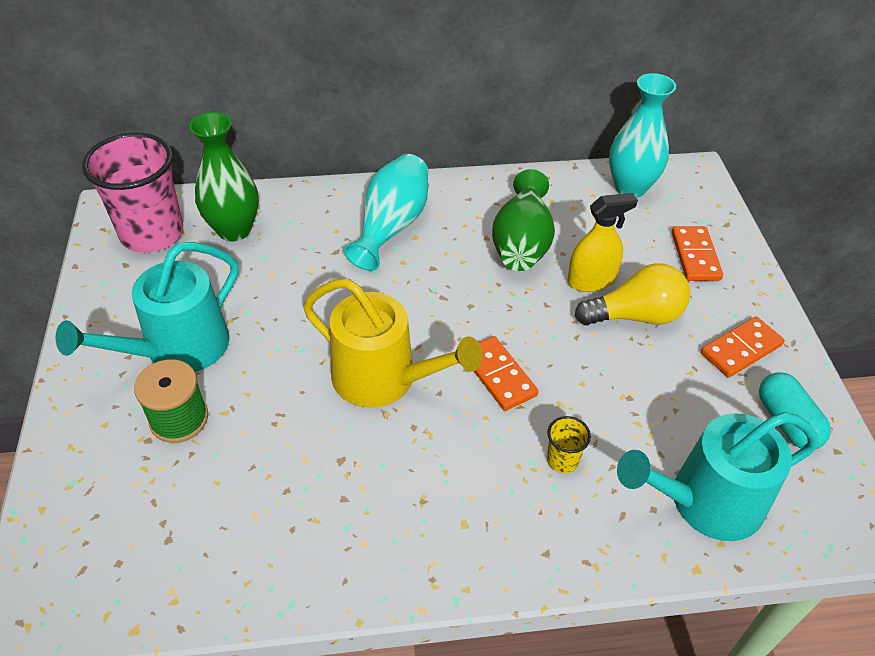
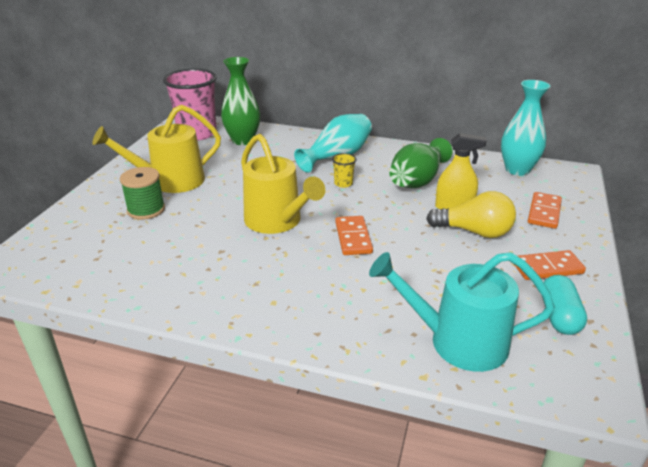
camera: 25 degrees right, 15 degrees down
(178, 349) = (171, 181): turquoise watering can -> yellow watering can
(562, 460) = (365, 289): yellow cup -> yellow cup (343, 183)

